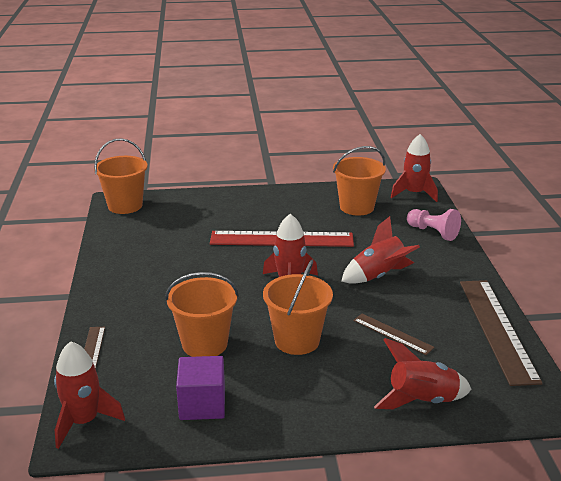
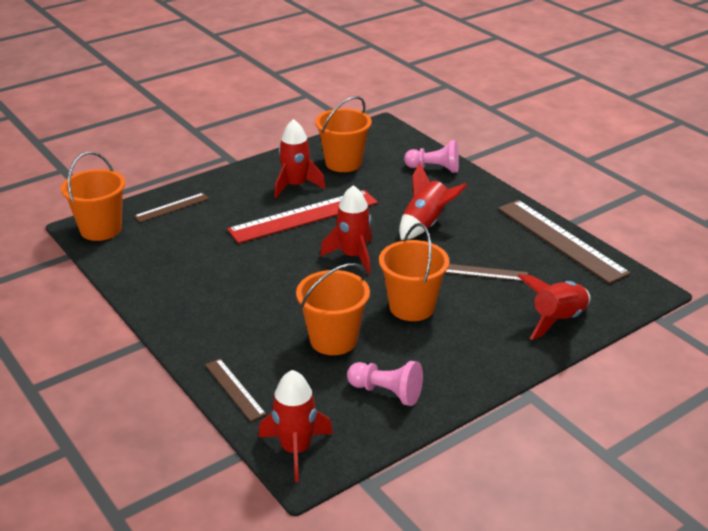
camera: 30 degrees left, 5 degrees up
(189, 204) = (172, 207): none -> brown ruler
(202, 404) = (386, 392): purple cube -> pink pawn
(414, 194) = (383, 134): red rocket -> red rocket (296, 186)

